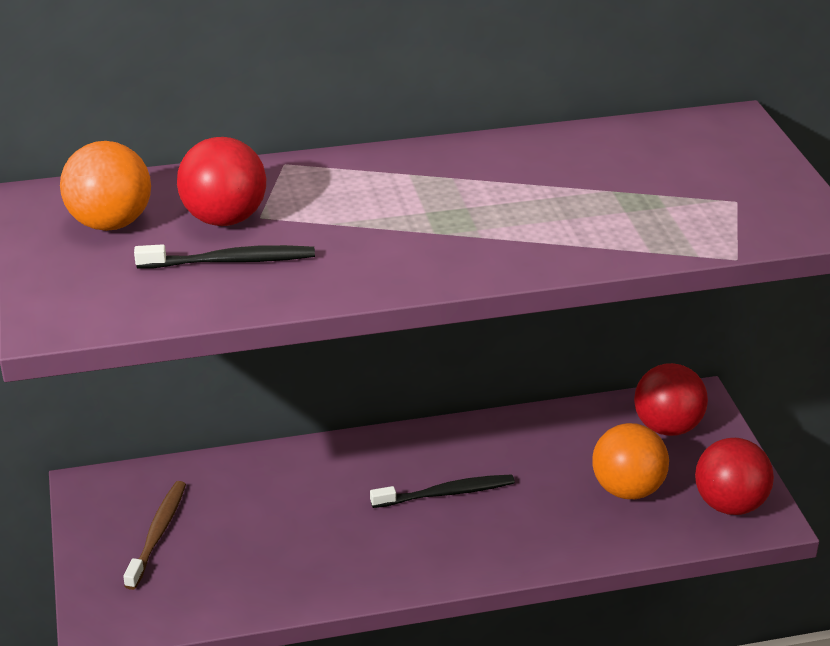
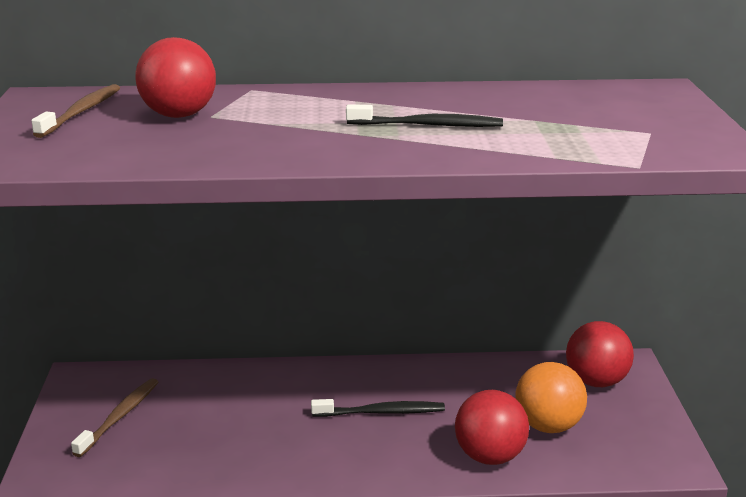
camera: 10 degrees right, 10 degrees down
(110, 223) = (81, 112): orange ball -> brown toothbrush
(230, 261) = (166, 139): black toothbrush -> black toothbrush (428, 125)
(729, 504) = (643, 448): red ball -> red ball (490, 457)

